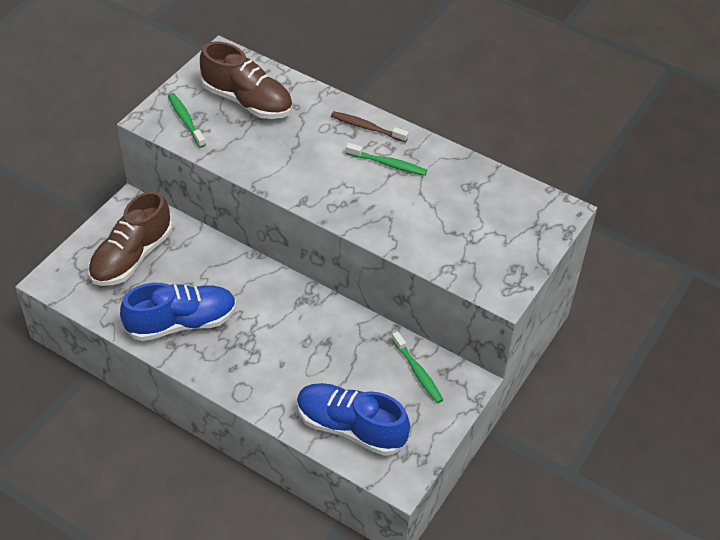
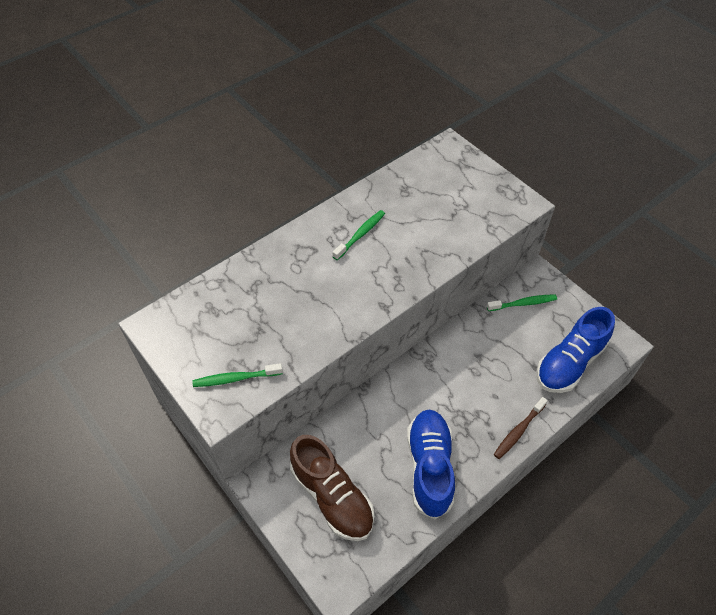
camera: 70 degrees left, 5 degrees up
(247, 101) = (232, 319): brown shoe -> none
(367, 127) = (309, 237): brown toothbrush -> brown toothbrush (518, 431)

